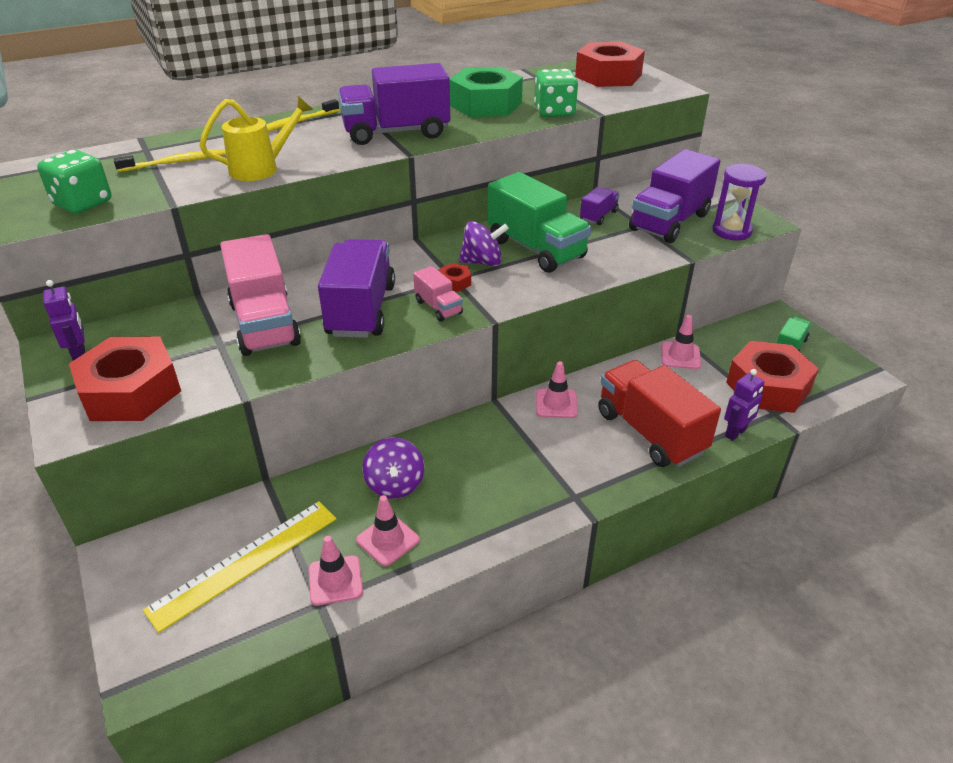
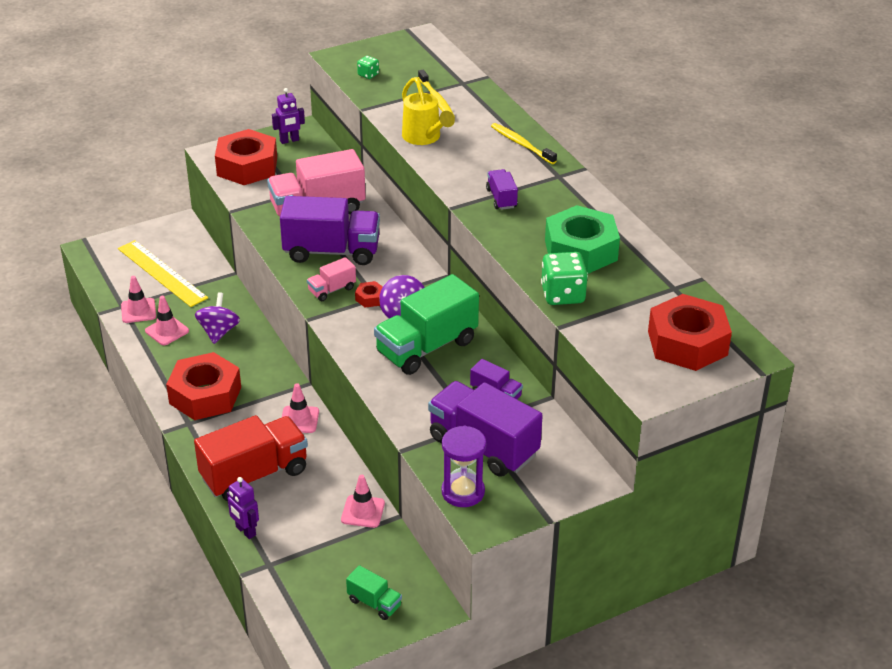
camera: 90 degrees right, 0 degrees up
(82, 203) = (368, 75): green dice -> green dice, size x0.51
(395, 484) = (218, 332): purple spinning top -> purple spinning top turned 105 degrees clockwise
(396, 133) = (501, 198): purple truck -> purple truck, size x0.48
(768, 387) = (308, 569): red nut -> red nut (205, 395)

